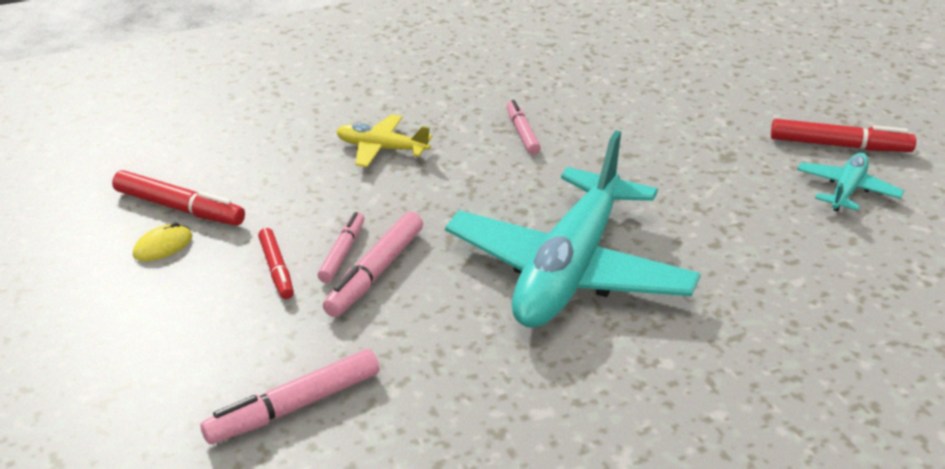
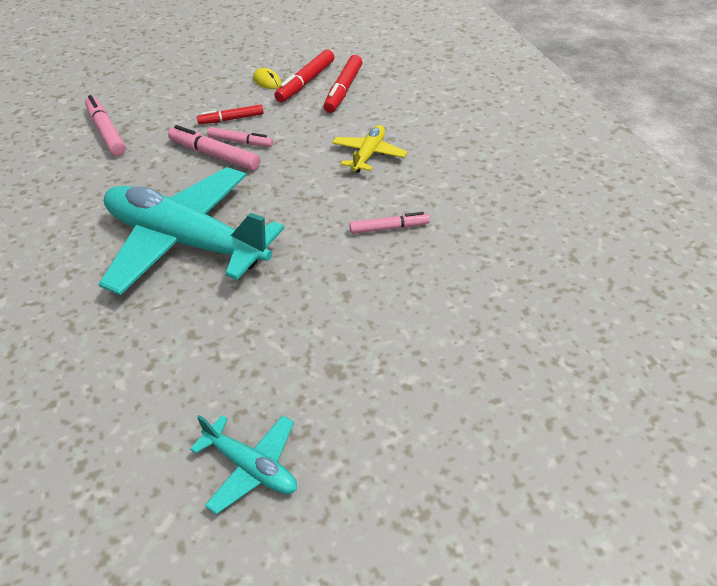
camera: 95 degrees right, 10 degrees up
(839, 146) = (345, 487): red marker -> red marker (343, 90)

